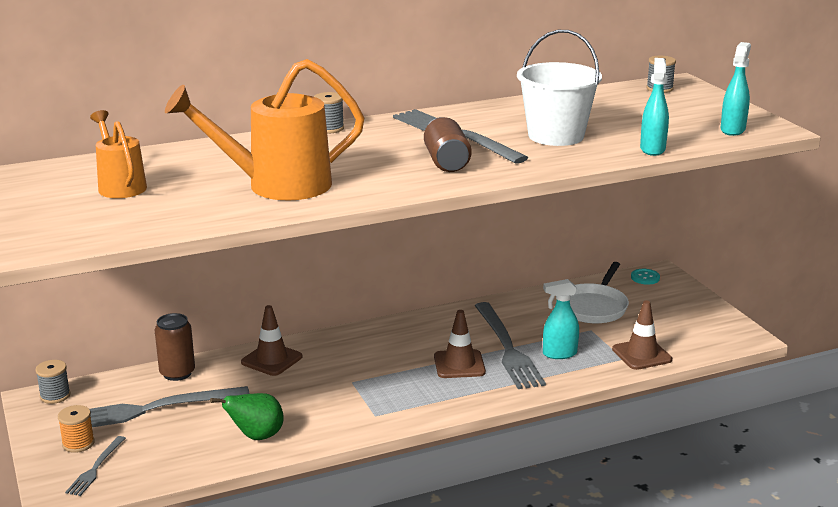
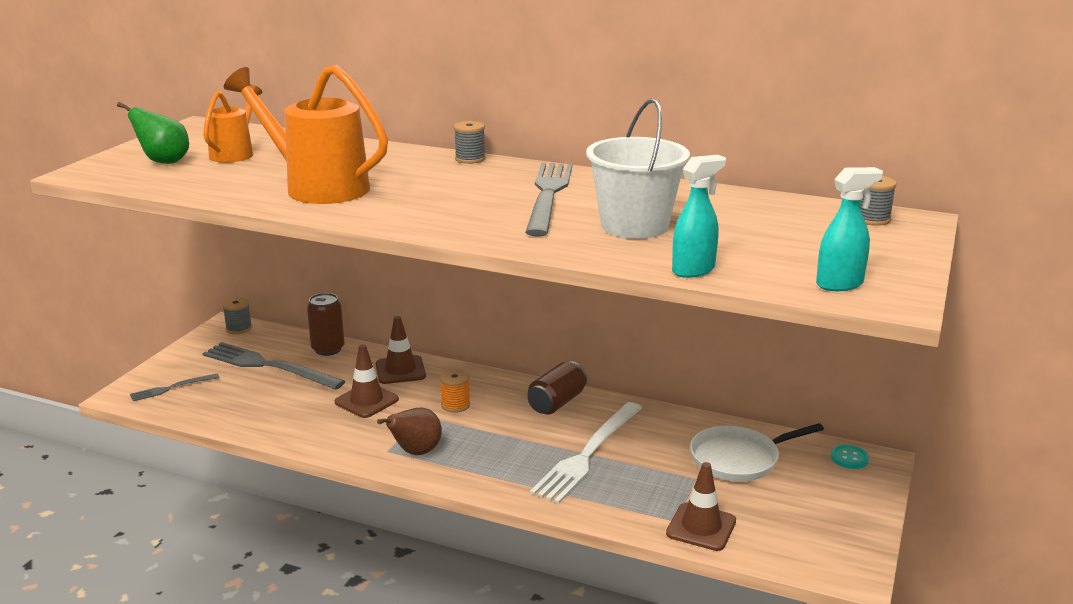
camera: 45 degrees right, 0 degrees up
(78, 443) = (193, 367): orange spool -> orange spool (455, 405)
(256, 436) = (288, 420): green pear -> green pear (163, 161)
(397, 405) = (415, 452): none -> brown pear
(446, 162) = (480, 214): brown can -> brown can (556, 403)
(459, 364) = (523, 446): brown traffic cone -> brown traffic cone (366, 401)
(507, 347) = (588, 453): grey fork -> white fork
(559, 354) = (623, 483): turquoise spray bottle -> none

